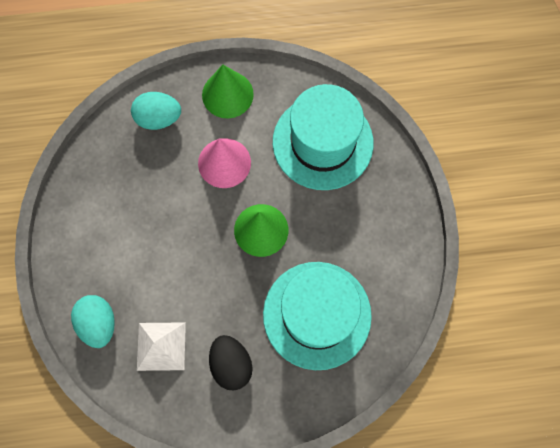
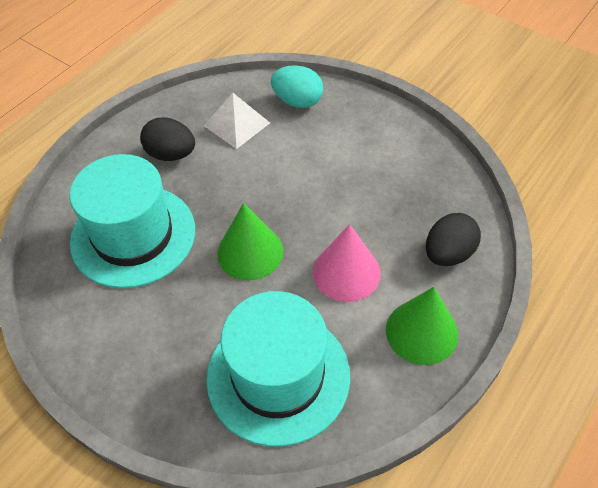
camera: 135 degrees right, 20 degrees down
(159, 118) = (448, 254): turquoise egg -> black egg

